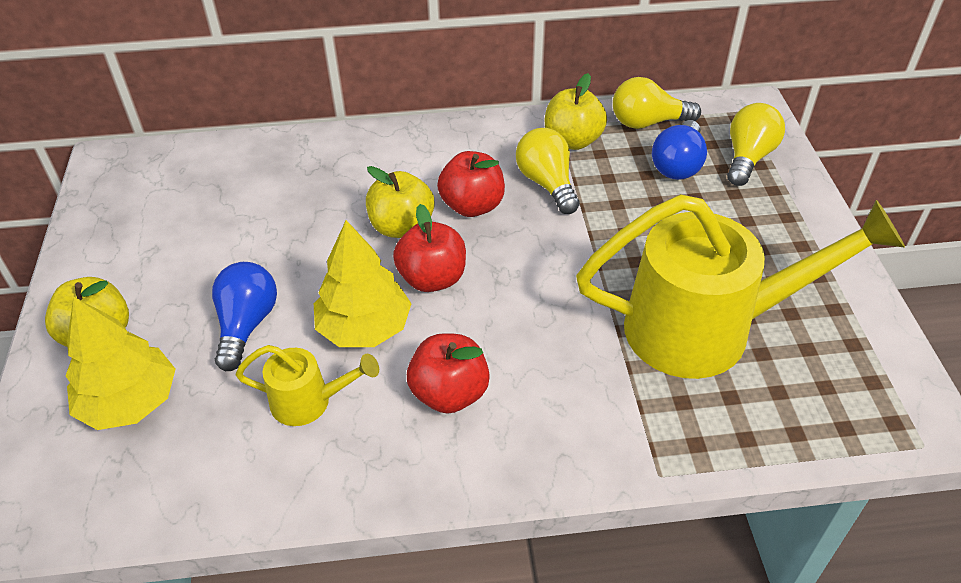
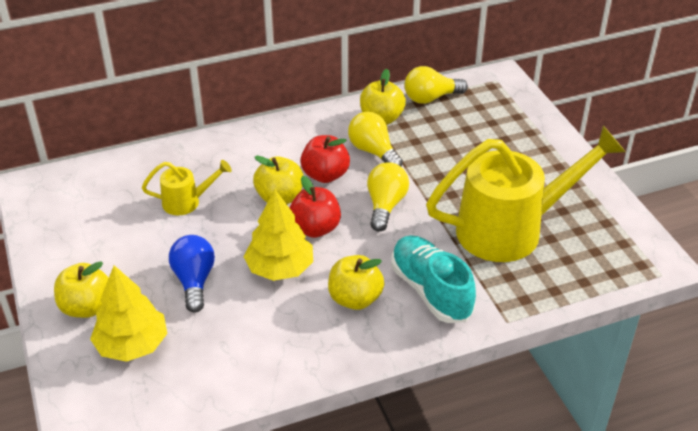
camera: 15 degrees left, 5 degrees down
(309, 402) = (261, 321): yellow watering can -> yellow watering can (187, 202)
(449, 393) = (355, 299): red apple -> yellow apple
(560, 402) = (430, 291): none -> turquoise shoe
(678, 165) = (461, 125): blue light bulb -> none
(748, 158) = (507, 113): yellow light bulb -> yellow light bulb (385, 205)

